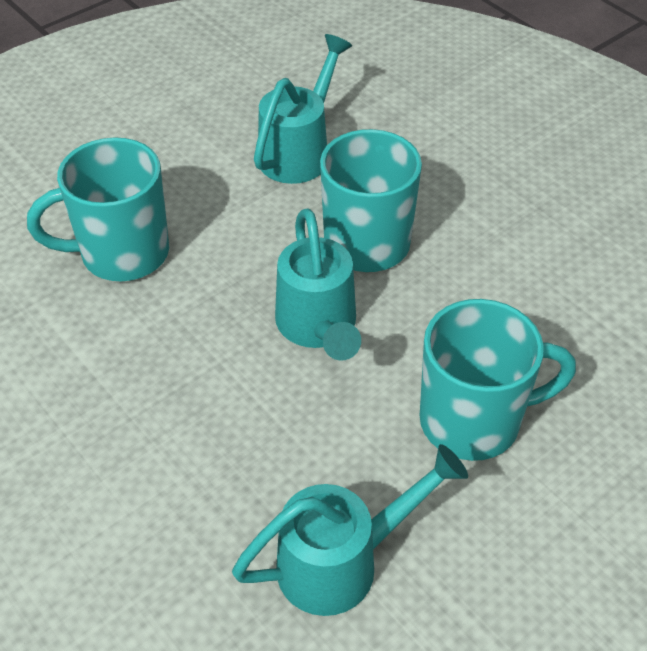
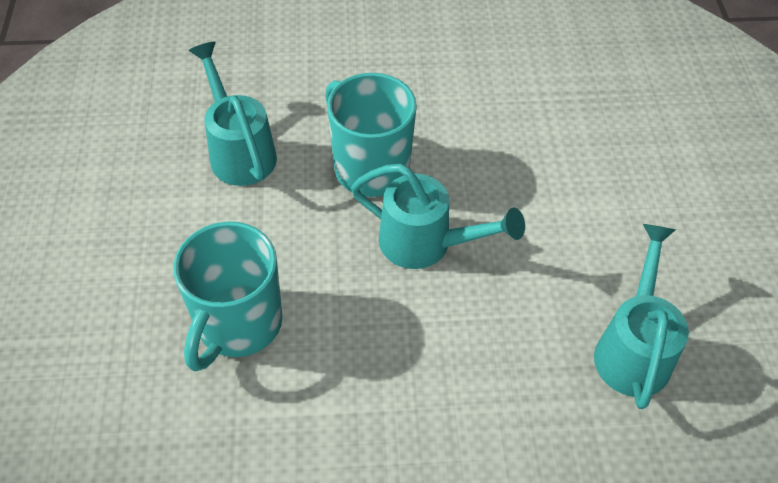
camera: 55 degrees left, 5 degrees up
(473, 421) = (572, 211): turquoise mug -> none

